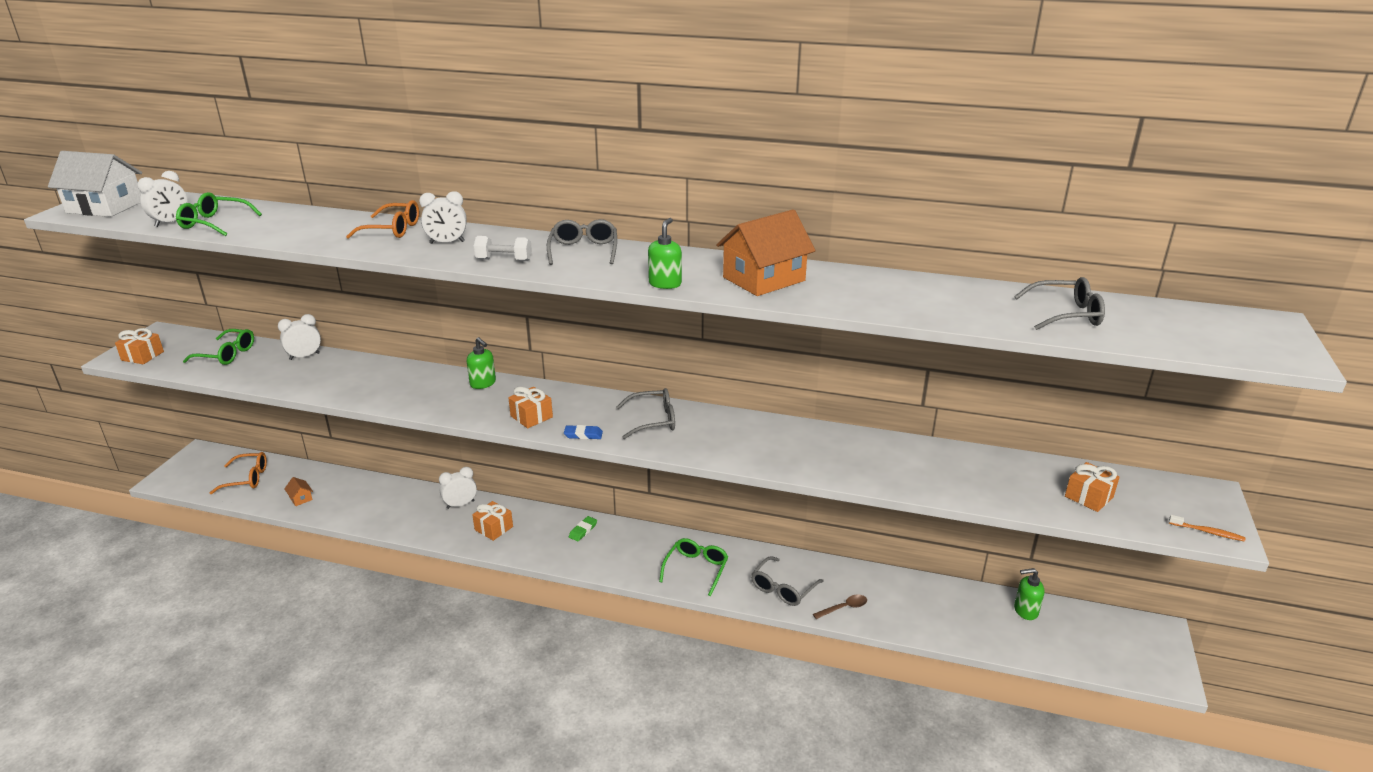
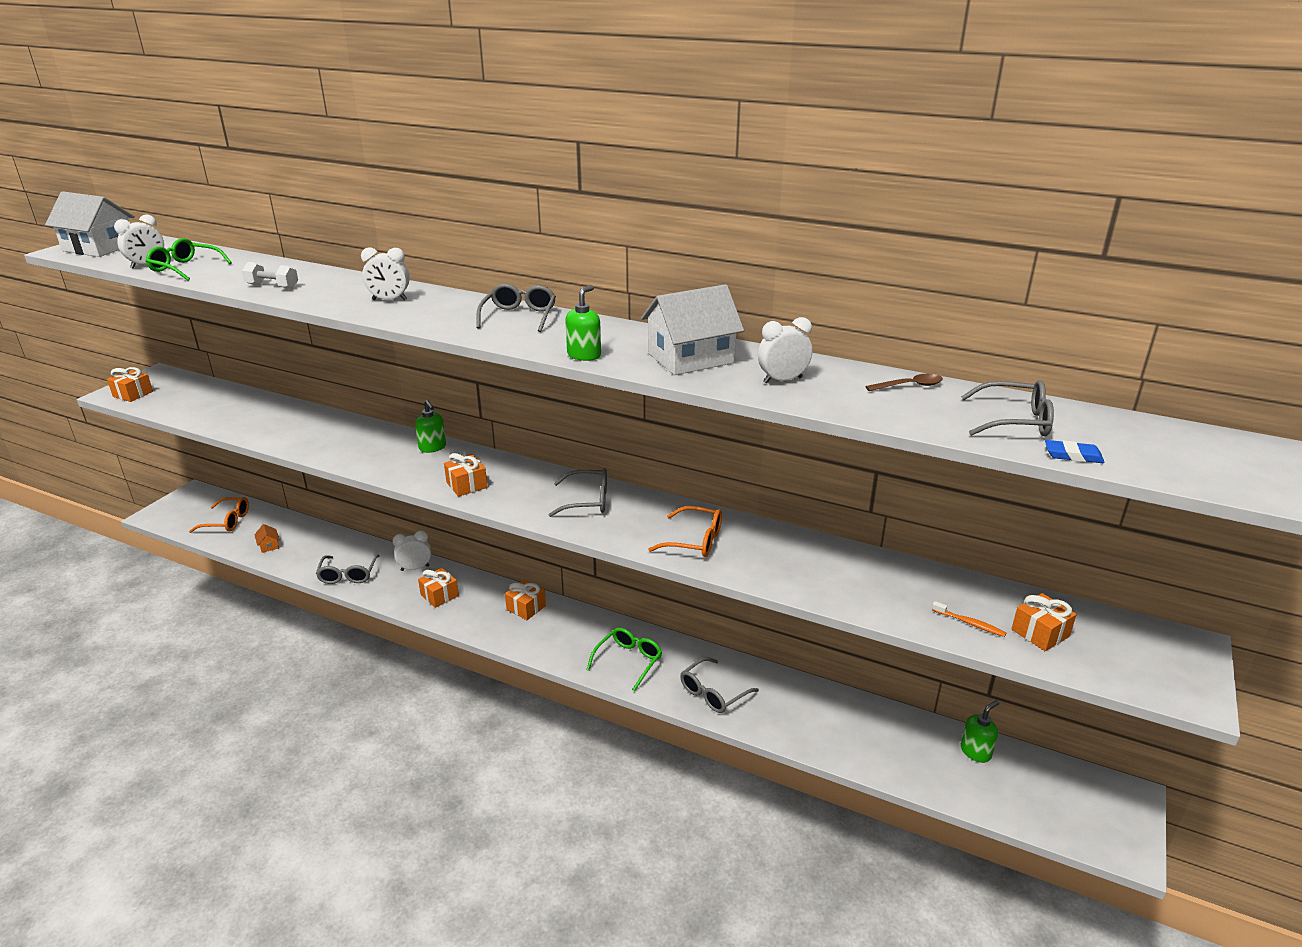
camera: 10 degrees right, 0 degrees up
(227, 354) = (207, 399): green glasses -> none
(304, 356) = (276, 406): white clock -> white clock (782, 380)
(392, 230) = (344, 284): orange glasses -> orange glasses (694, 541)
(394, 518) = (348, 574): none -> grey glasses
(504, 260) = (435, 320): white dumbbell -> white dumbbell (272, 286)
(583, 435) = (511, 508): blue eraser -> blue eraser (1073, 455)
(583, 530) = (526, 608): green eraser -> orange gift
(764, 279) = (691, 358): orange house -> white house
(844, 608) = (773, 722): brown spoon -> brown spoon (909, 386)
(1025, 611) = (975, 752): green soap dispenser -> green soap dispenser turned 135 degrees clockwise
(1207, 532) = (1172, 690): orange toothbrush -> orange toothbrush (970, 623)

